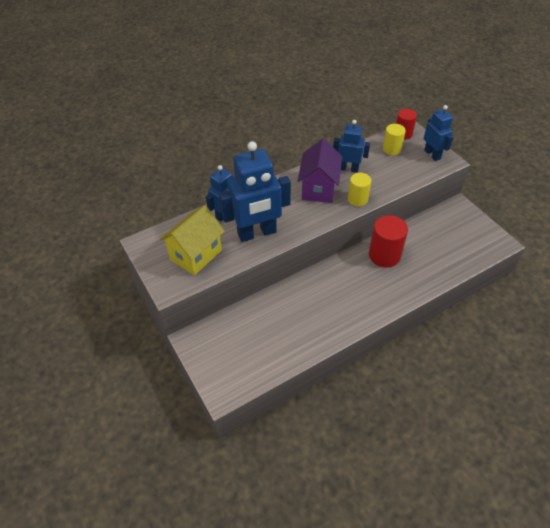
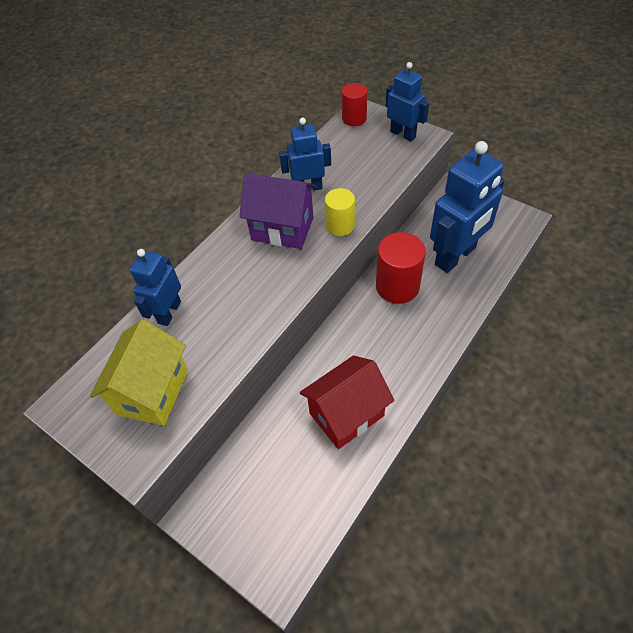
camera: 20 degrees left, 5 degrees up
(257, 233) = (228, 324): blue robot -> blue robot (455, 256)
(310, 320) = (346, 414): none -> red house
(318, 188) = (282, 229): purple house -> purple house turned 60 degrees counterclockwise
(392, 149) = (350, 143): yellow cylinder -> none

